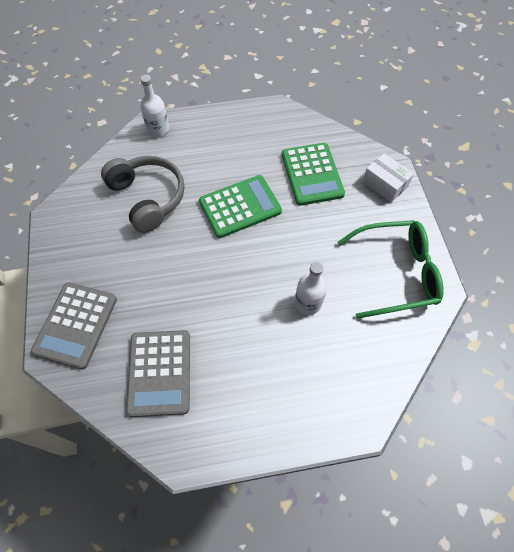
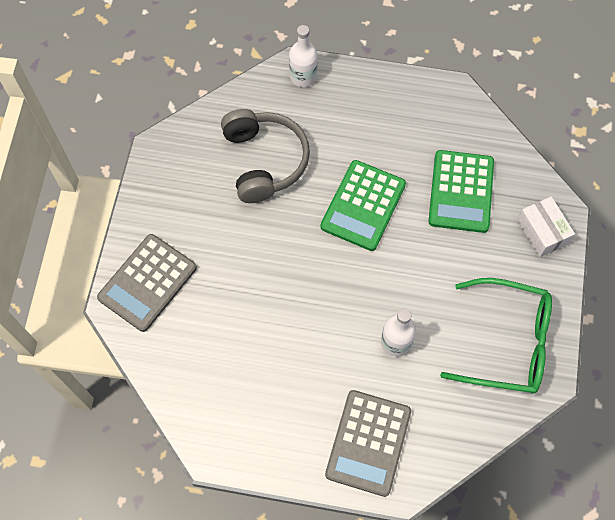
camera: 20 degrees right, 5 degrees up
(159, 372) = (216, 362): grey calculator -> grey calculator (368, 442)
(240, 207) = (363, 205): green calculator -> green calculator turned 120 degrees clockwise

